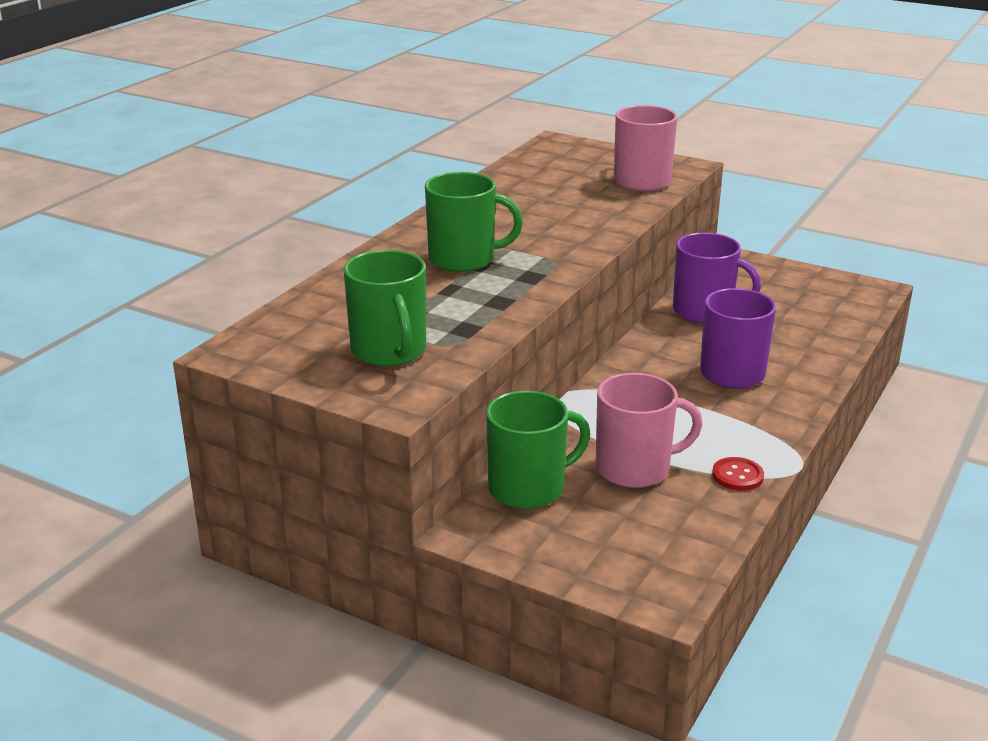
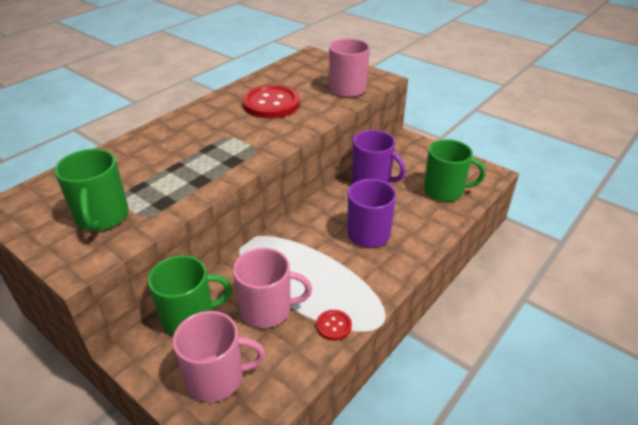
camera: 10 degrees right, 10 degrees up
(464, 259) = (199, 142): green mug -> green mug (444, 190)
(539, 207) = (271, 104): none -> red button
(608, 544) = (217, 378): none -> pink mug

